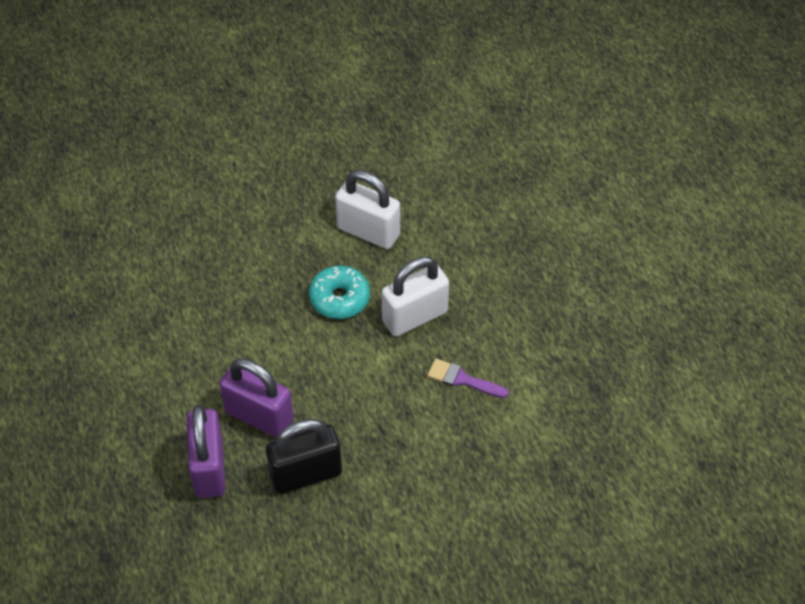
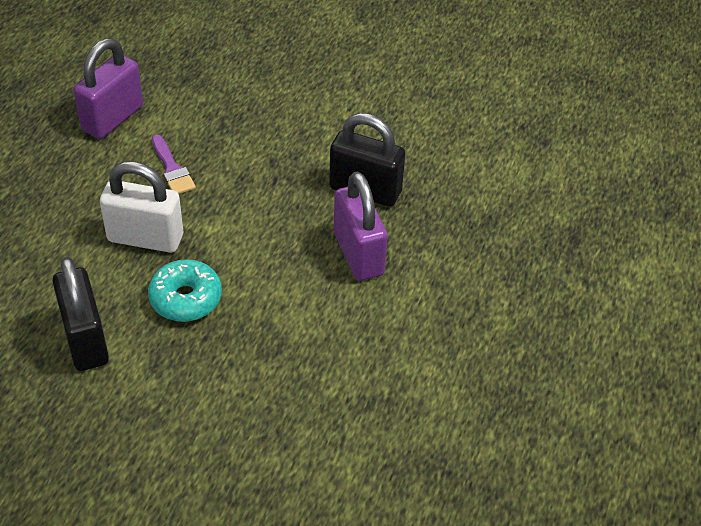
camera: 140 degrees left, 5 degrees down
(209, 468) = (437, 244): purple padlock -> purple padlock (113, 118)
(368, 231) = (85, 340): white padlock -> black padlock

